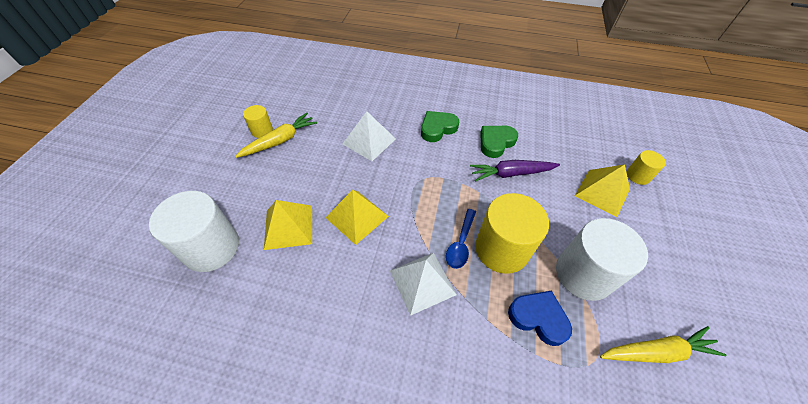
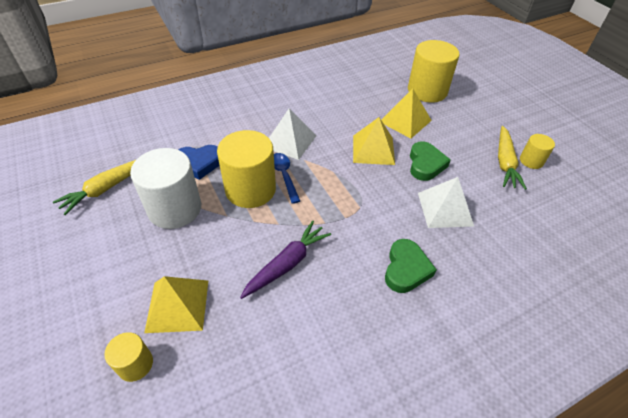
camera: 140 degrees right, 5 degrees down
(211, 247) = (427, 91): white cylinder -> yellow cylinder
(496, 143) = (331, 295): green heart -> green heart (425, 164)

